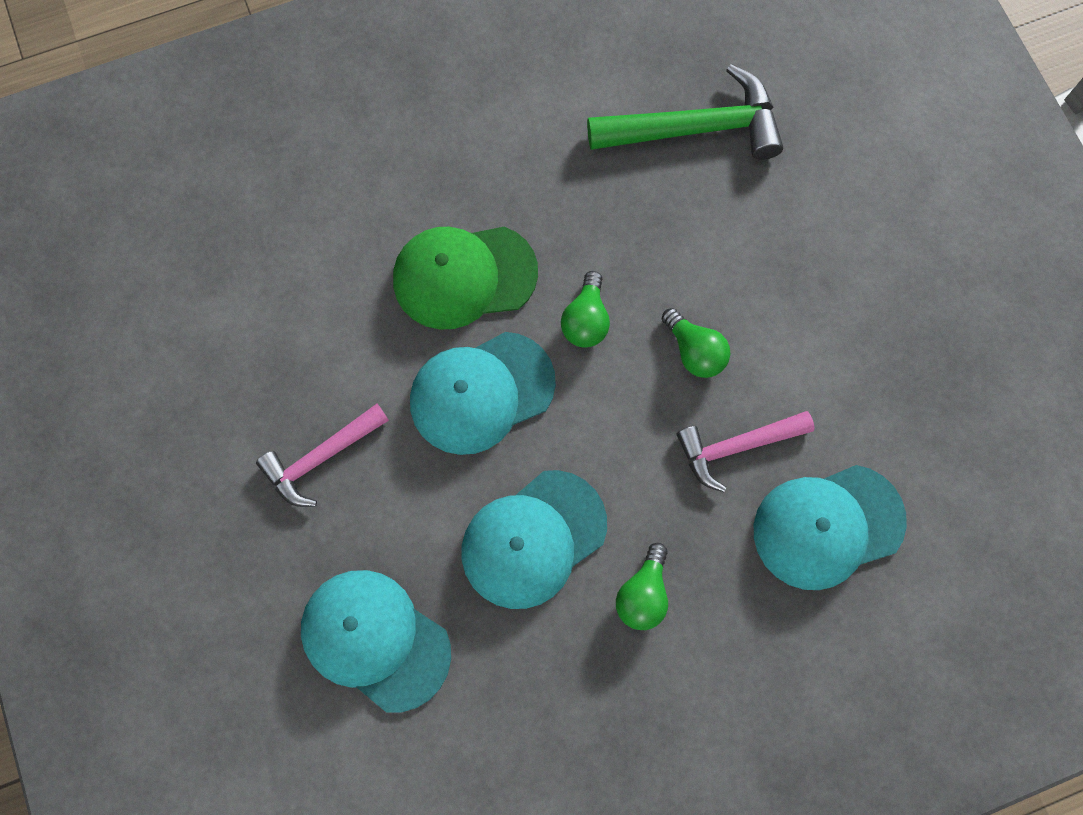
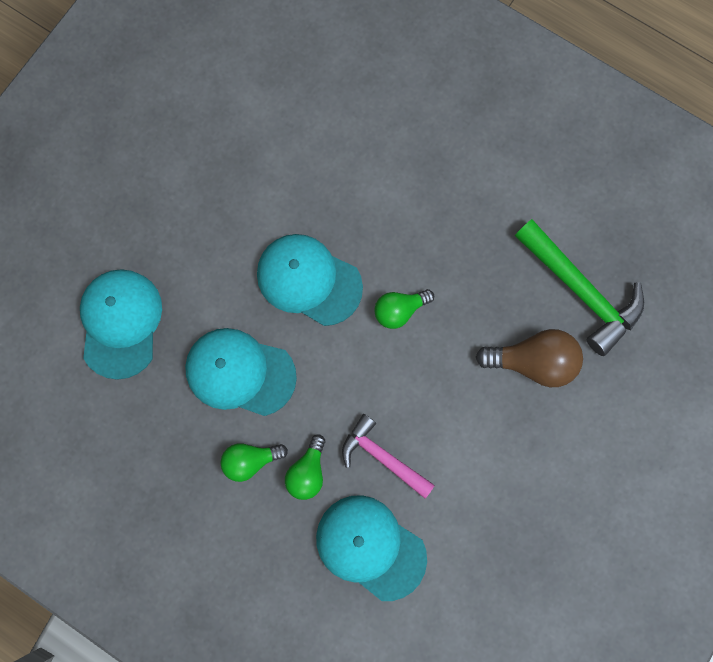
camera: 55 degrees right, 5 degrees up
(320, 458) = (205, 217): pink hammer -> none
(464, 276) = (375, 218): green cap -> none
(694, 351) = (426, 390): green light bulb -> green light bulb (307, 471)
(737, 225) = (532, 361): none -> brown light bulb

